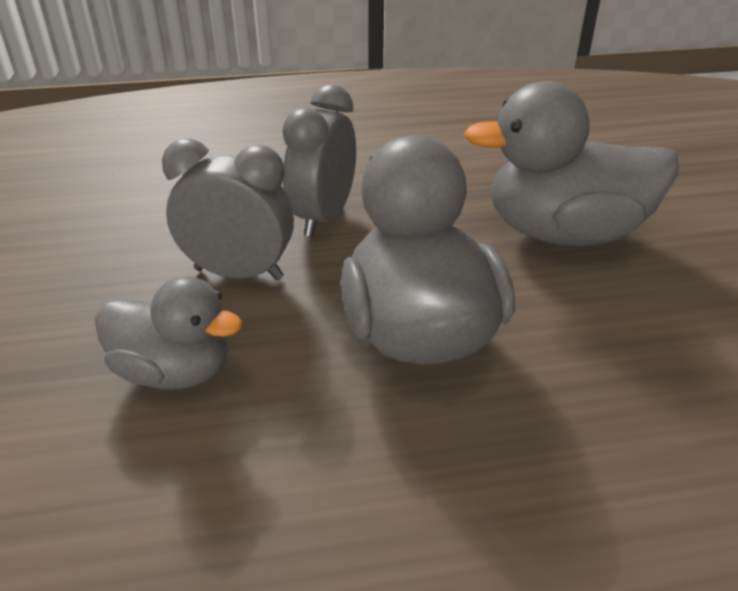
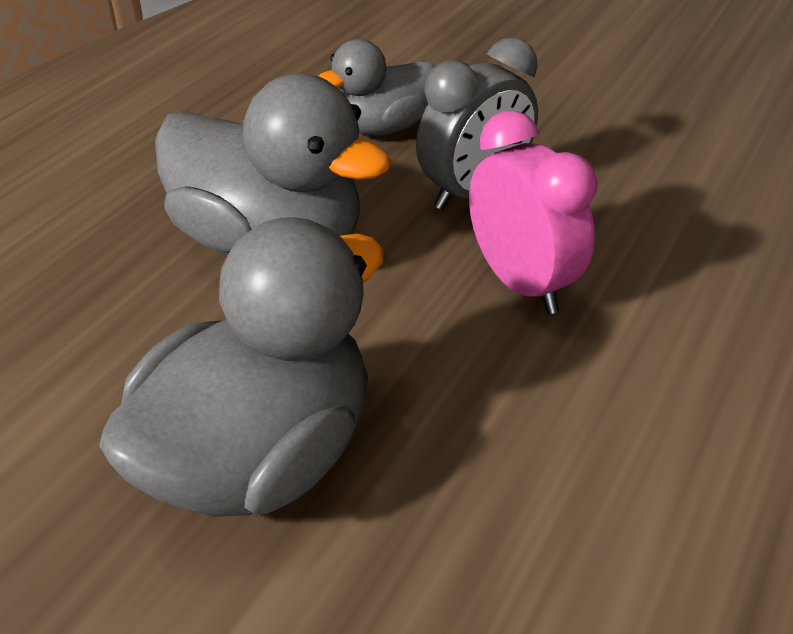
camera: 130 degrees right, 5 degrees up
(323, 218) = (521, 283): grey clock -> pink clock

